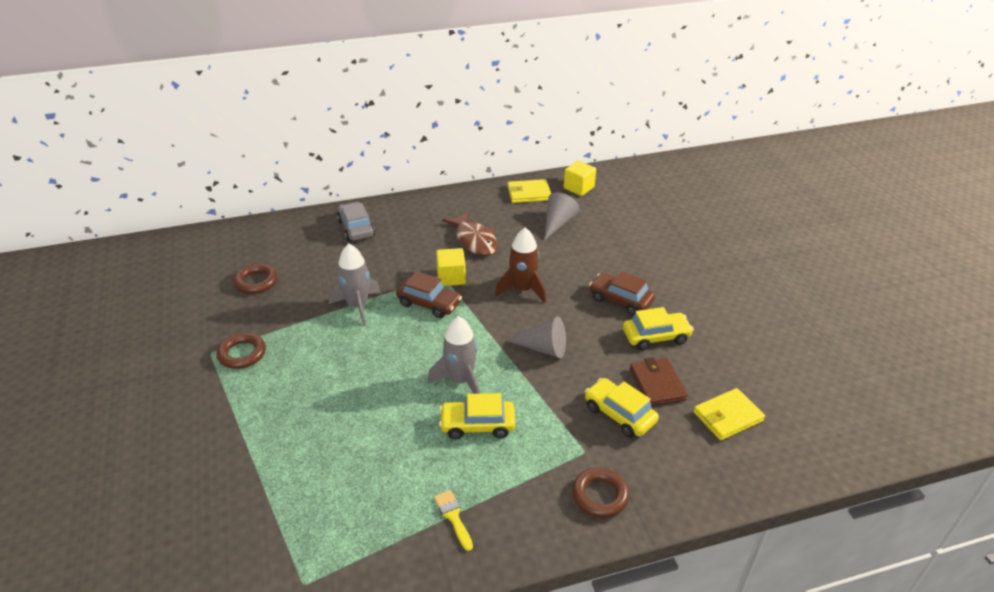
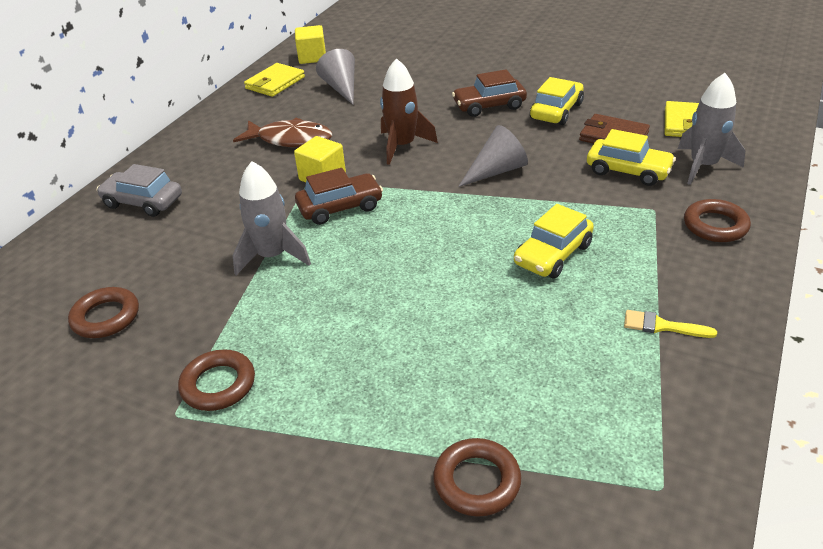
camera: 45 degrees left, 0 degrees up
(250, 496) = (477, 481): none -> brown ring
(460, 381) = (479, 237): grey rocket -> grey rocket (703, 166)
(619, 414) = (628, 171): yellow car -> yellow car turned 150 degrees counterclockwise

